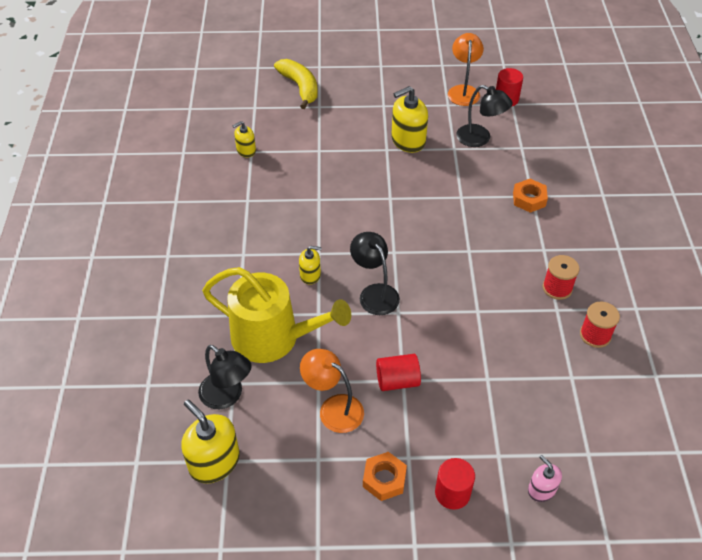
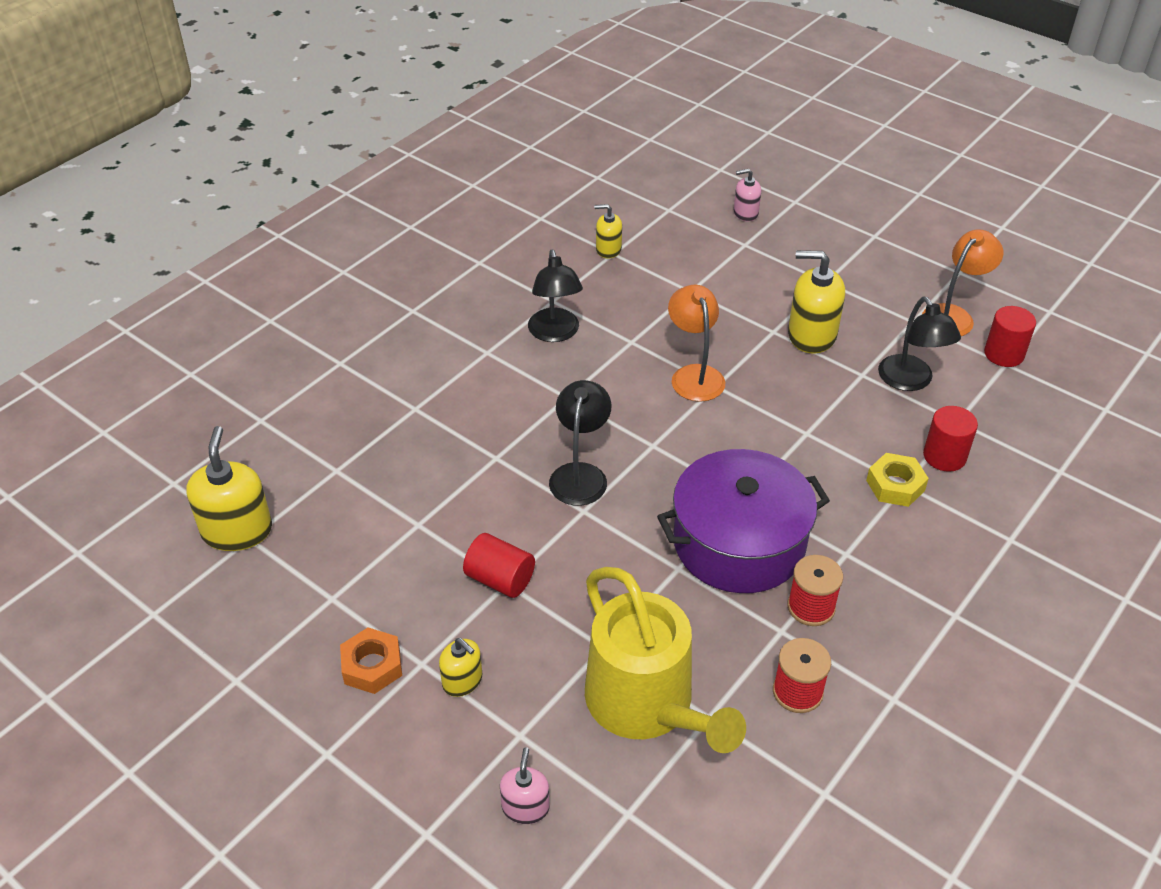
camera: 40 degrees right, 5 degrees down
(227, 396) = (317, 478): black lamp -> black lamp (555, 333)
(273, 338) = (423, 451): yellow watering can -> yellow watering can (647, 704)
(300, 87) = (745, 213): yellow banana -> pink soap dispenser
(310, 275) = (532, 413): yellow soap dispenser -> yellow soap dispenser (462, 680)
(333, 408) = (403, 560): orange lamp -> orange lamp (694, 375)
(452, 493) = (424, 733): red cylinder -> red cylinder (944, 456)
(491, 277) = (739, 543): none -> purple pot
(529, 199) = (895, 485): orange nut -> yellow nut

